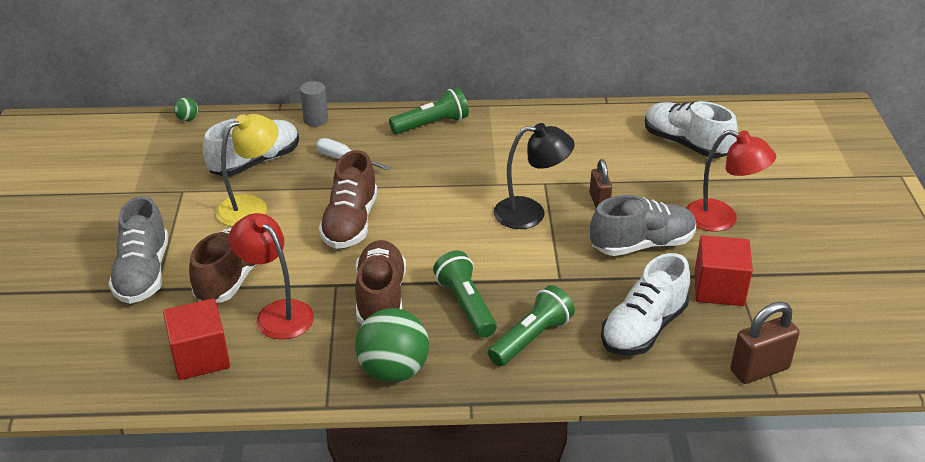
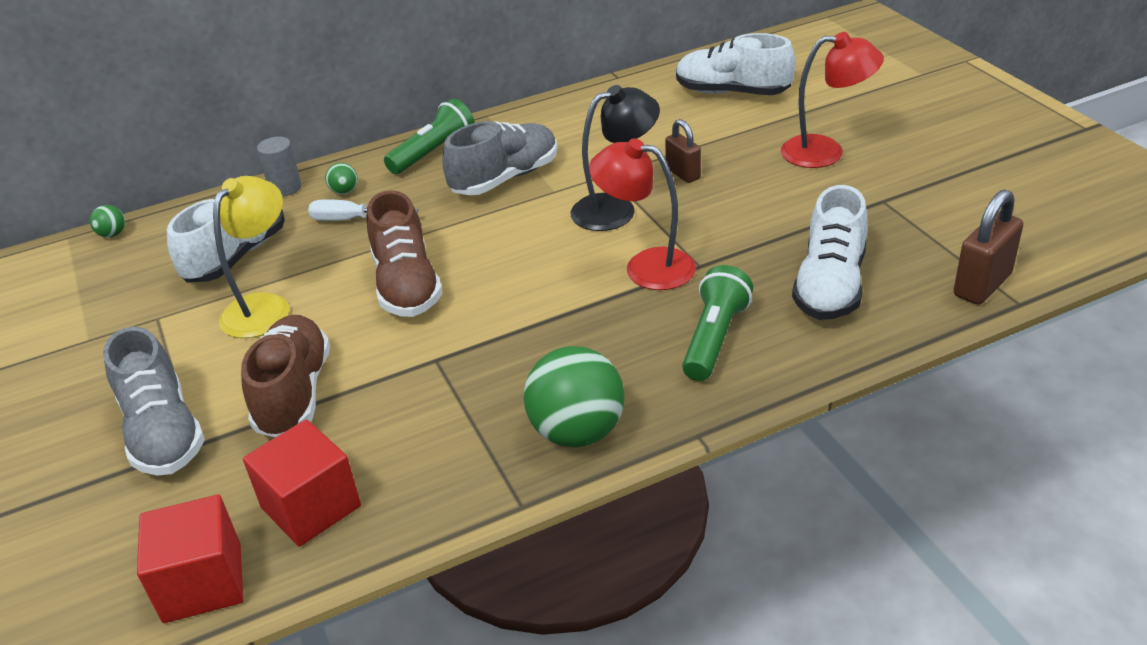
camera: 20 degrees left, 0 degrees up
(277, 313) = (381, 417): red lamp -> red lamp (646, 266)
(352, 136) = (344, 191): none -> green ball
(380, 298) = (503, 356): brown shoe -> none
(466, 305) = (612, 328): green flashlight -> none
(642, 244) = (762, 202): grey shoe -> grey shoe (505, 178)
(719, 288) = (876, 219): red cube -> red cube (202, 583)

